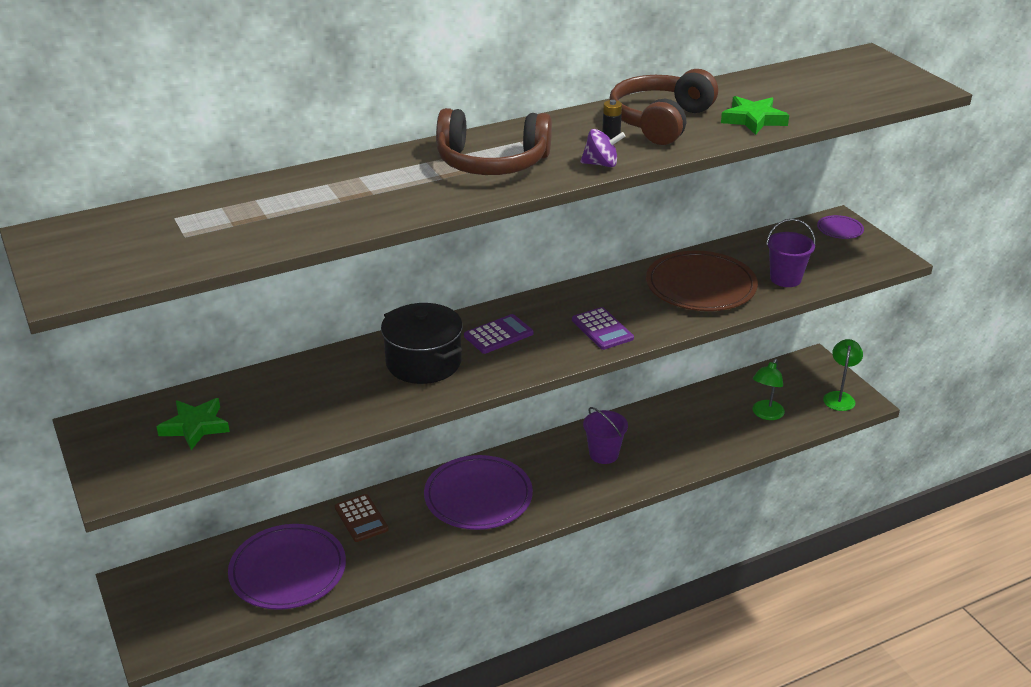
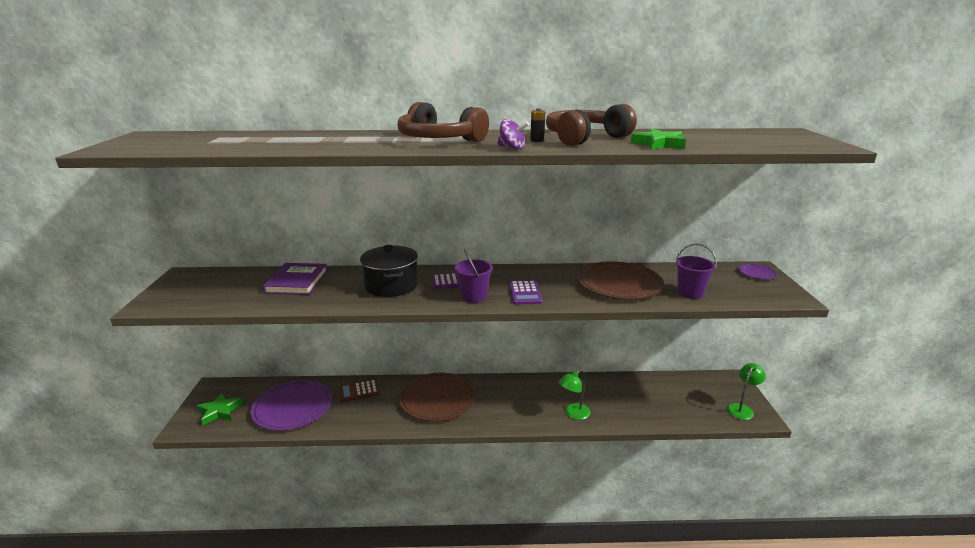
camera: 25 degrees right, 10 degrees down
(195, 426) = (229, 287): green star -> green star (219, 411)
(285, 391) = (297, 281): none -> purple book
(361, 518) = (359, 391): brown calculator -> brown calculator turned 75 degrees clockwise
(478, 497) = (437, 399): purple plate -> brown plate
(603, 454) = (538, 397): purple bucket -> purple bucket (474, 297)
(765, 414) = (674, 405): green lamp -> green lamp (573, 414)

